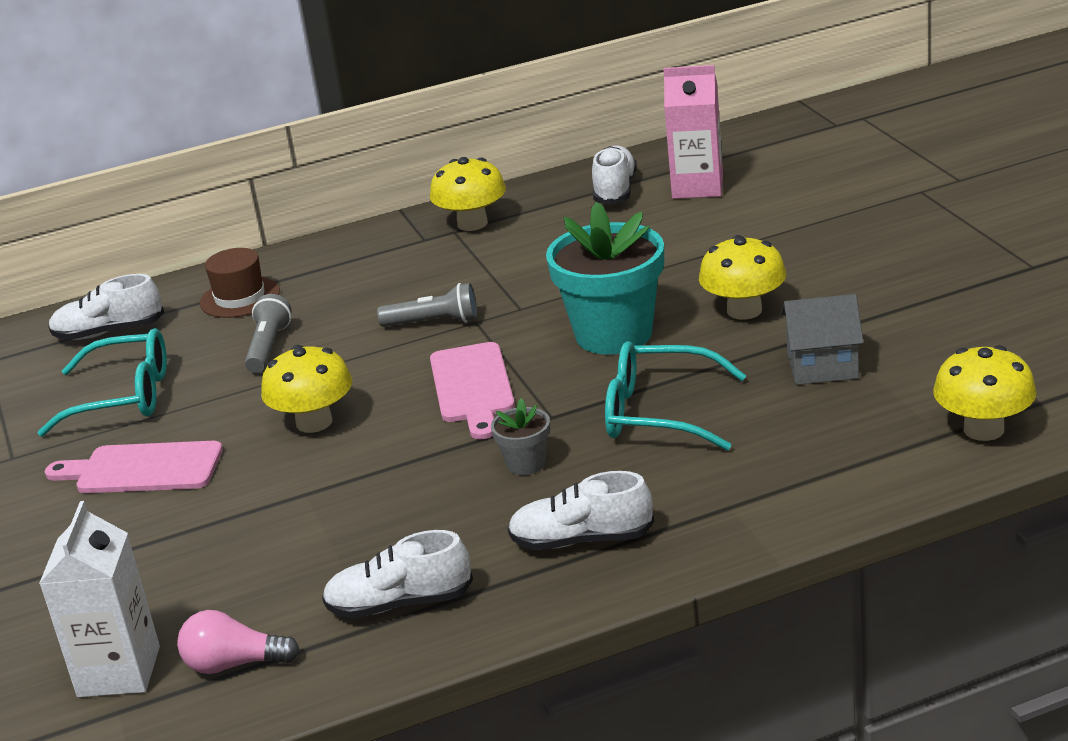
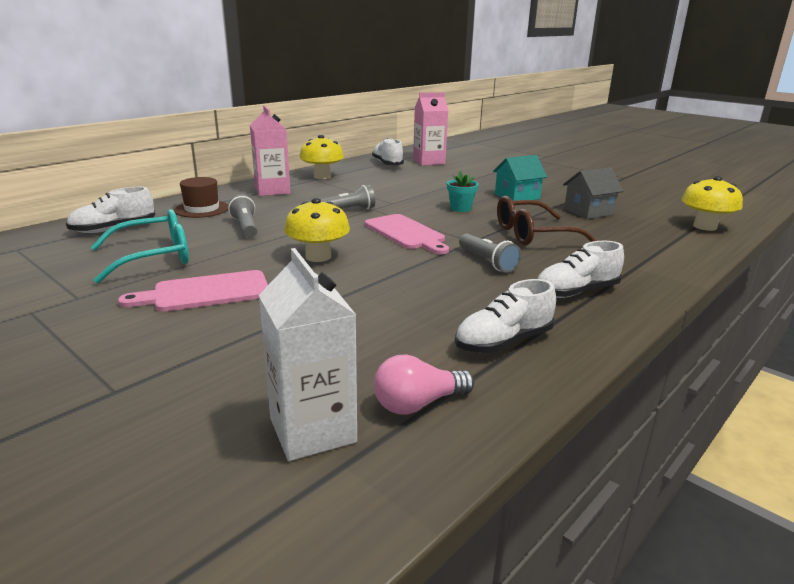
camera: 30 degrees left, 5 degrees down
(367, 258) = (272, 190): none -> pink carton
(526, 464) = (487, 262): grey flower pot -> grey flashlight
(614, 334) = (460, 208): turquoise flower pot -> turquoise flower pot, size x0.46
(659, 413) = (533, 234): turquoise glasses -> brown glasses
(744, 310) = (517, 196): yellow mushroom -> turquoise house

